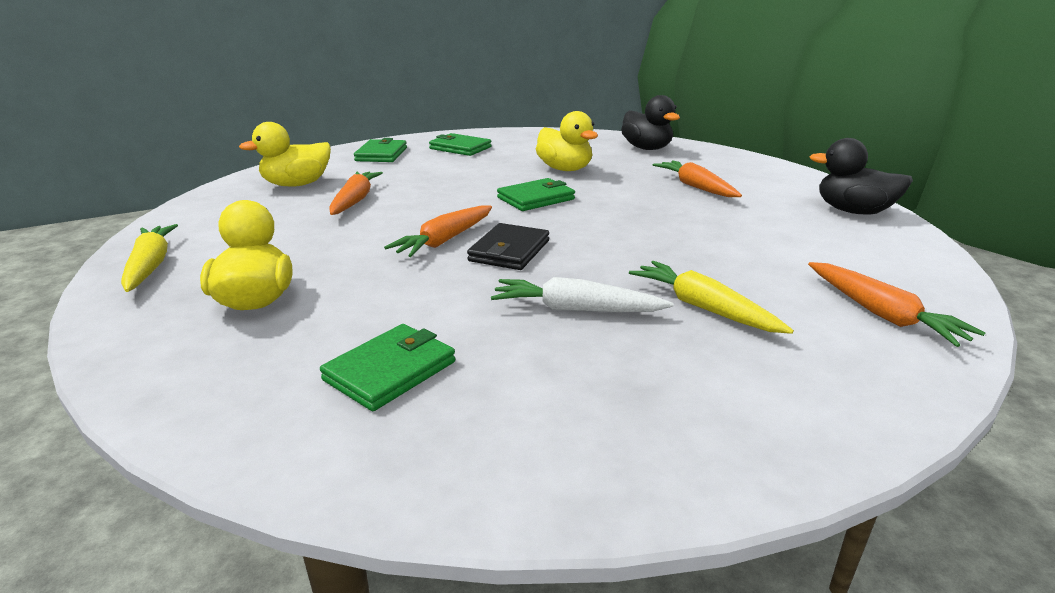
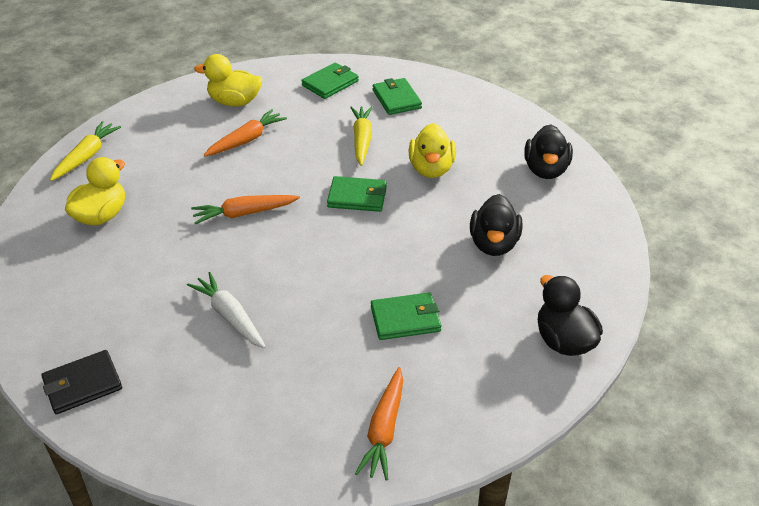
camera: 40 degrees right, 15 degrees up
(390, 371) = (101, 304): green wallet -> green wallet (405, 319)
(509, 251) = (265, 245): black wallet -> black wallet (82, 384)
(696, 187) = (494, 244): orange carrot -> black duck
(703, 308) = (295, 358): yellow carrot -> yellow carrot (362, 140)

